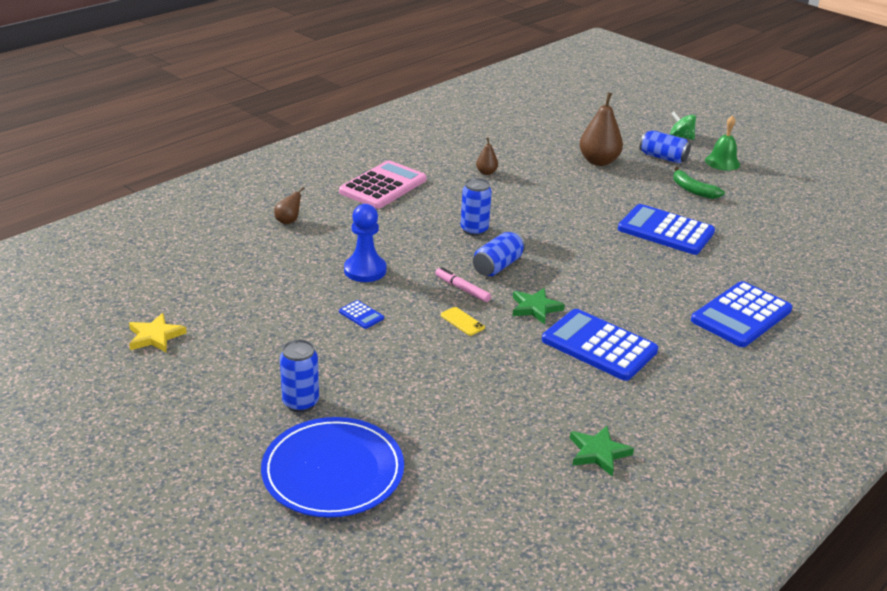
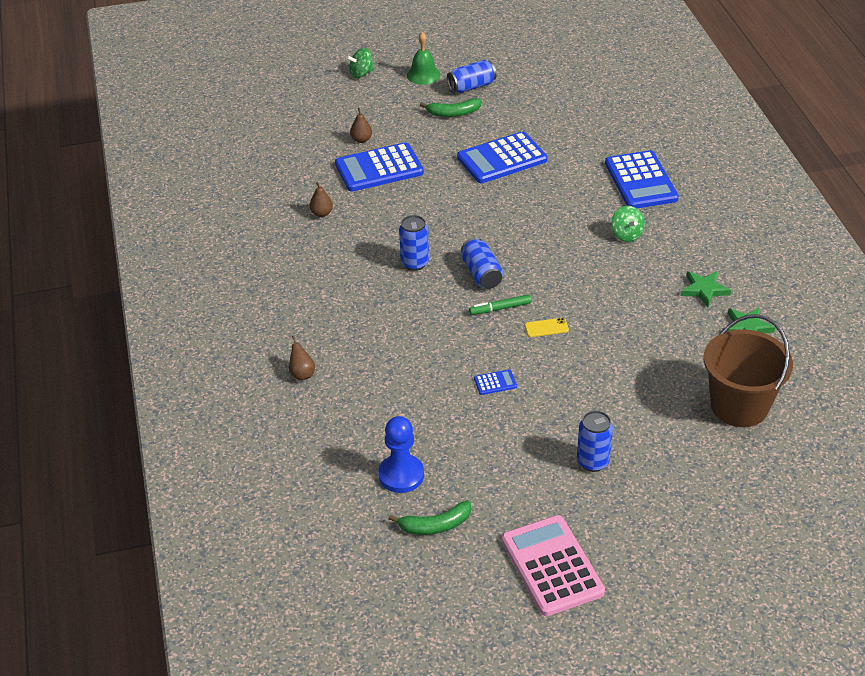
camera: 55 degrees left, 10 degrees up
(155, 336) = (435, 525): yellow star -> green banana
(333, 471) = (687, 472): blue plate -> none
(365, 270) = (427, 355): blue pawn -> blue pawn (401, 475)
(383, 186) = (289, 288): pink calculator -> pink calculator (552, 566)
(462, 289) = (500, 308): pink marker -> green marker
(466, 482) = (739, 406): none -> brown bucket
(535, 308) = (557, 280): green star -> green star (704, 290)
(598, 161) = (361, 140): brown pear -> brown pear, size x0.50
(599, 346) = (628, 269): blue calculator -> blue calculator (379, 168)
(649, 330) = (626, 235): none -> green spinning top
(663, 157) = (387, 101): blue can -> blue can (471, 86)

